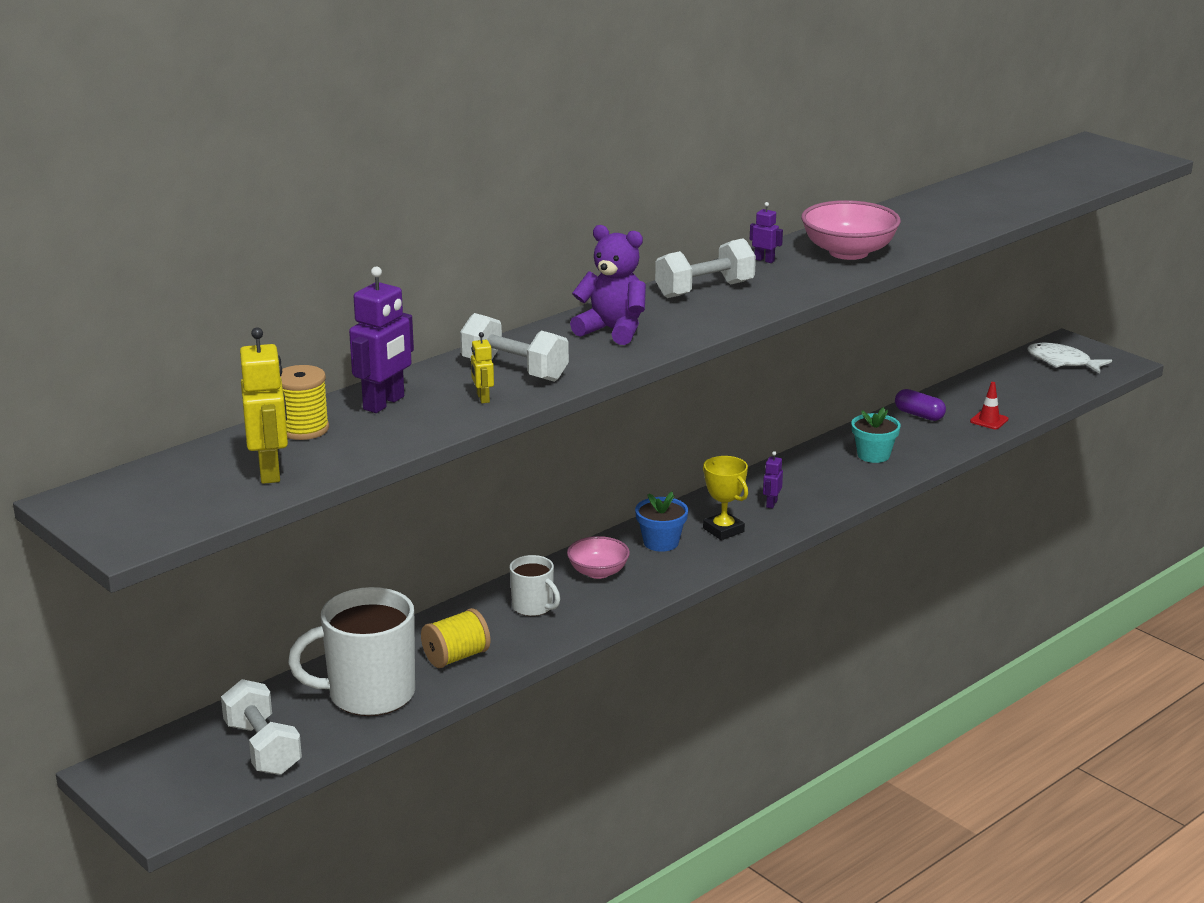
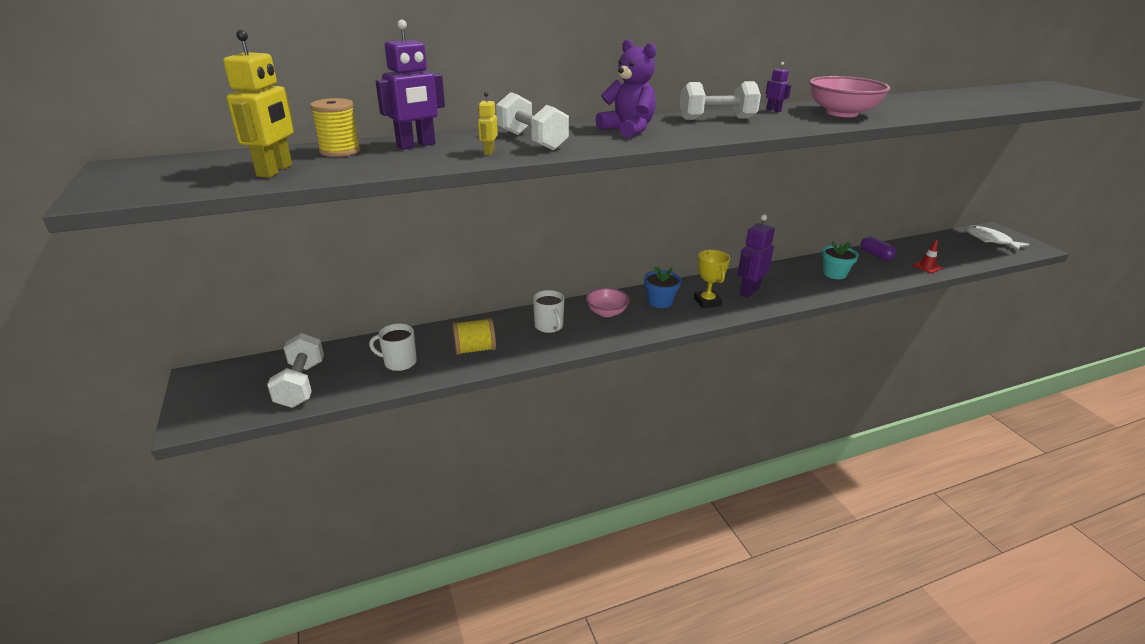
camera: 20 degrees right, 5 degrees up
(369, 694) = (399, 362): white mug -> white mug, size x0.52
(771, 503) = (749, 291): purple robot -> purple robot, size x2.02

